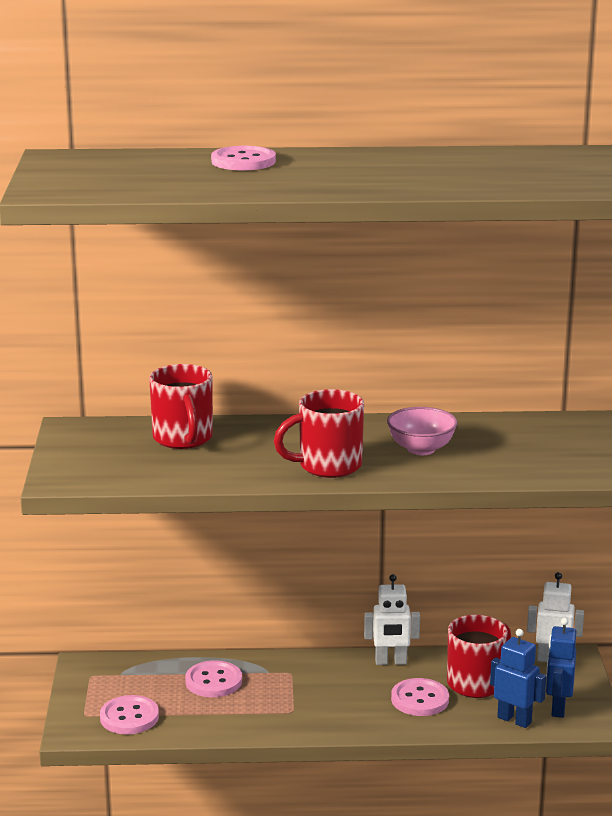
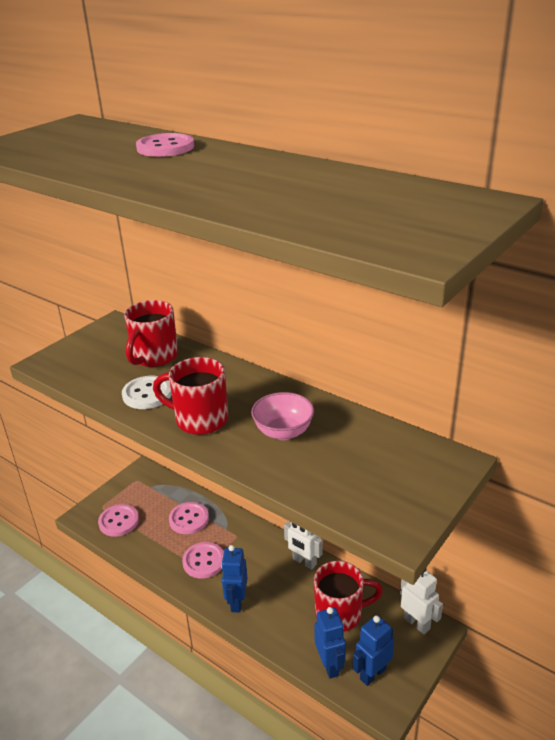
camera: 40 degrees right, 10 degrees up
(236, 466) = (147, 394): none -> white button
(365, 719) = (236, 602): none -> blue robot
(420, 699) = (287, 606): pink button -> pink button (204, 561)

